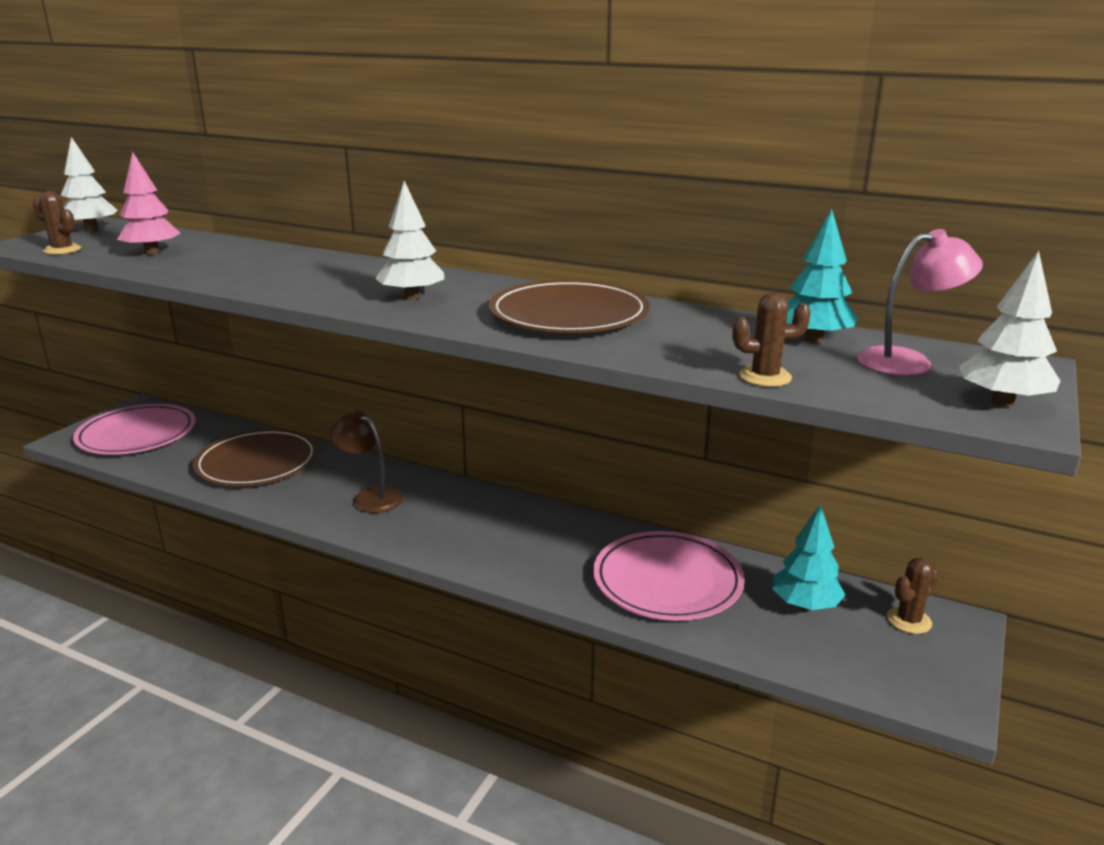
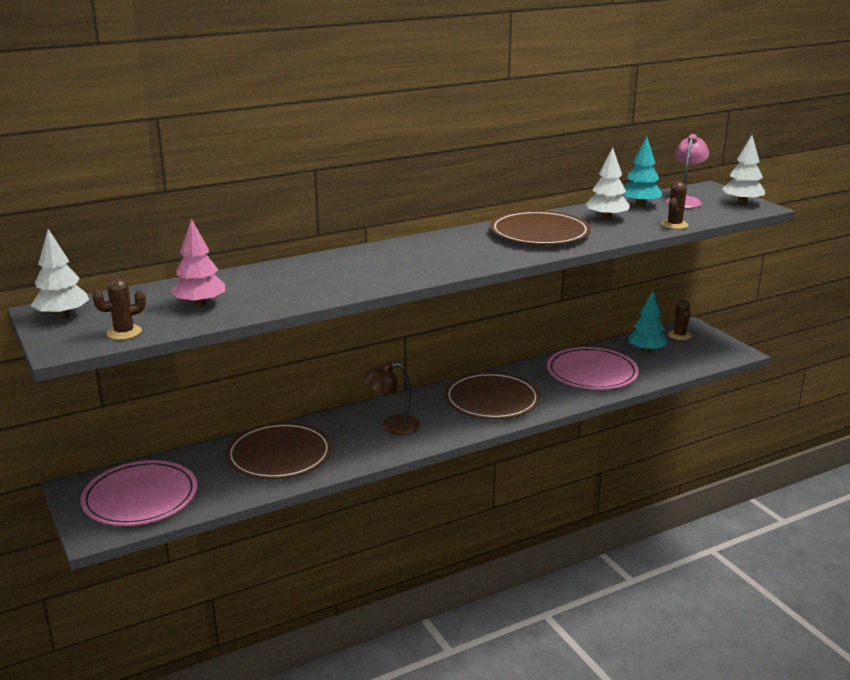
camera: 55 degrees left, 0 degrees up
(412, 297) = (453, 256): white tree -> white tree (606, 218)
(498, 534) = (492, 400): none -> brown plate

